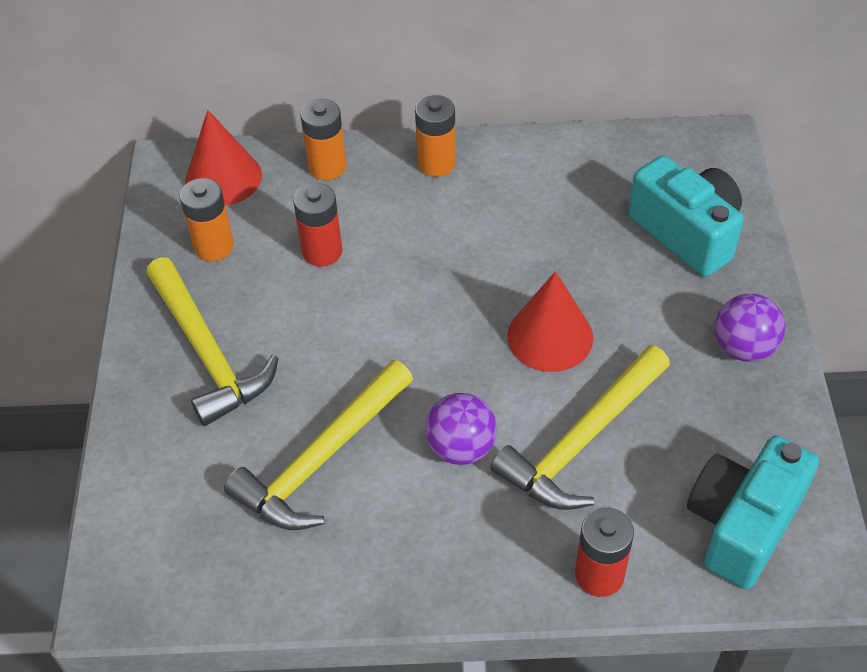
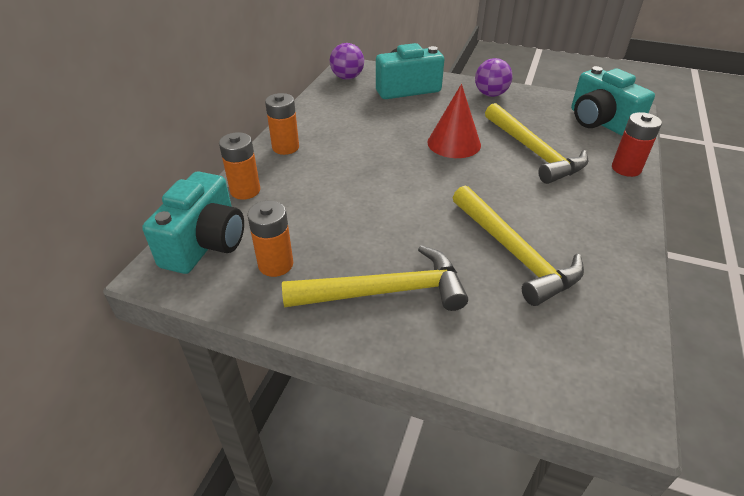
camera: 70 degrees left, 10 degrees down
(223, 178) = (205, 243): red cone -> turquoise camera
(322, 251) = (324, 211): red battery -> none
(461, 447) = (524, 193): purple ball -> purple ball (347, 77)

